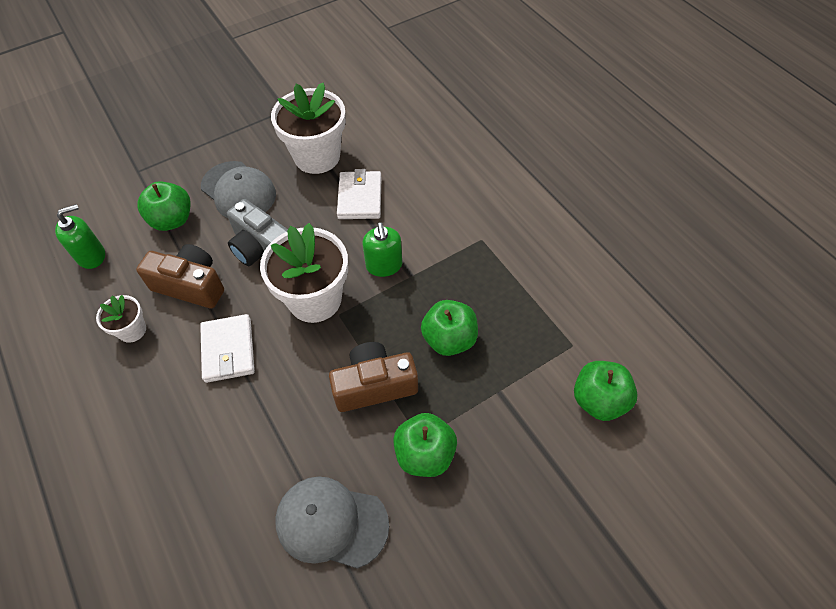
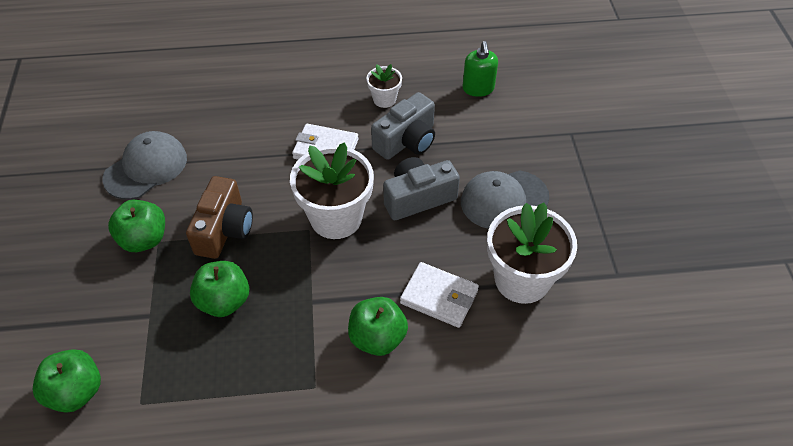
camera: 115 degrees right, 5 degrees down
(172, 220) = (491, 144): green apple -> green apple (377, 338)
(190, 285) = (406, 141): brown camera -> grey camera
(384, 265) = (338, 284): green soap dispenser -> none

